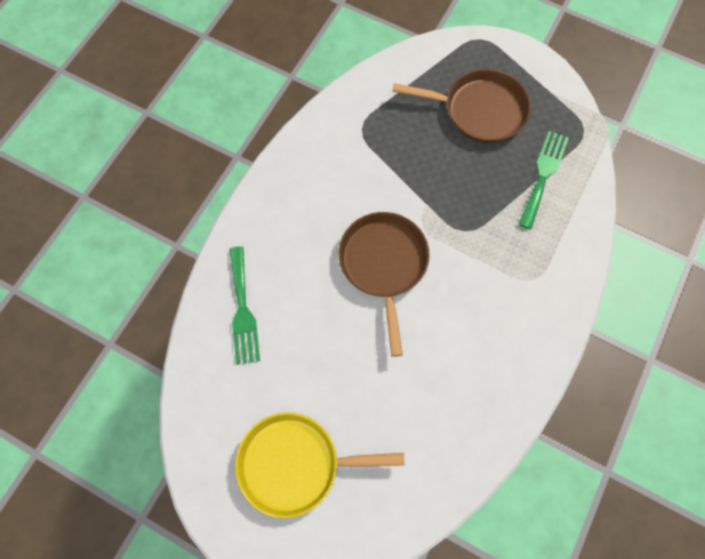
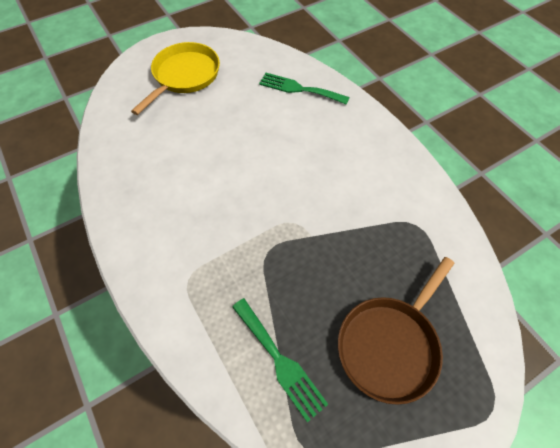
camera: 120 degrees right, 10 degrees down
(384, 265) = (277, 178): brown pan -> none

